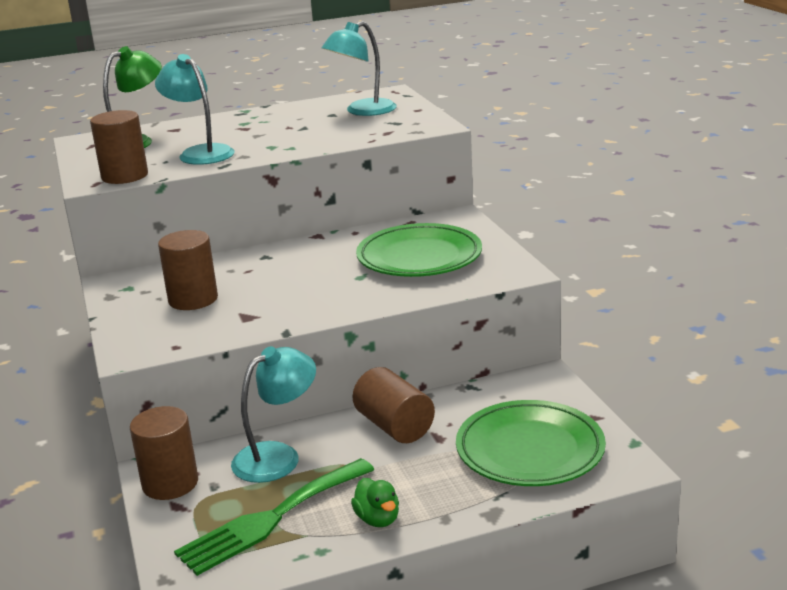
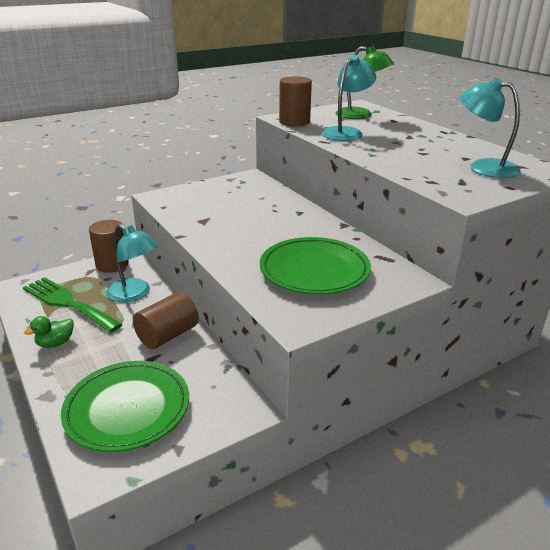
camera: 75 degrees right, 5 degrees up
(193, 299) = (227, 201): brown cylinder -> none

